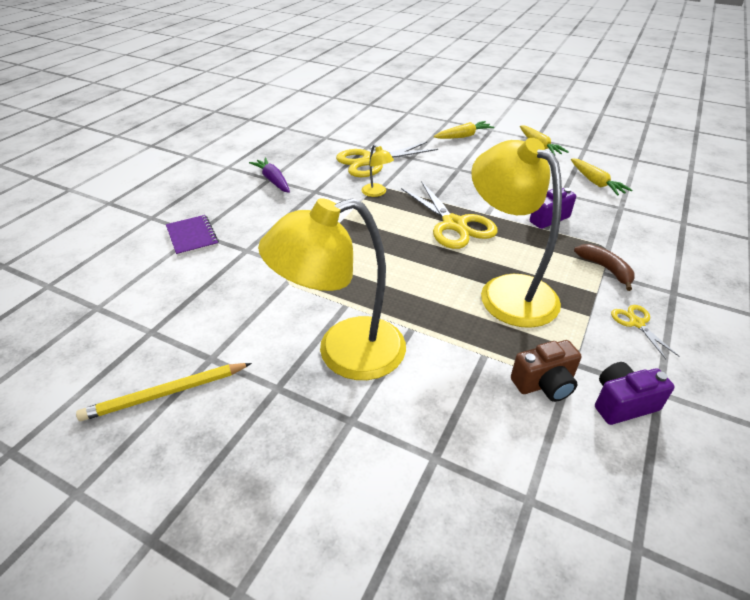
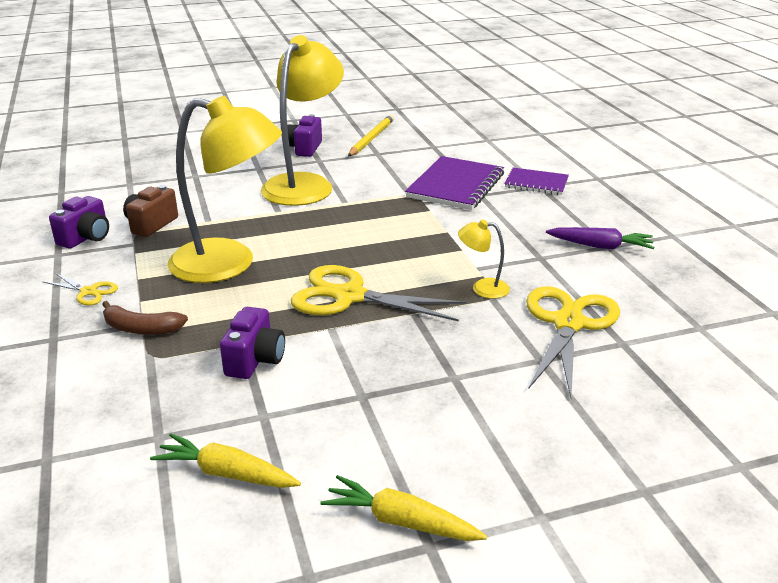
camera: 135 degrees right, 10 degrees down
(241, 269) = (456, 186): none -> purple notebook
(255, 428) = (304, 148): none -> purple camera
(463, 136) = (552, 459): yellow carrot -> none

